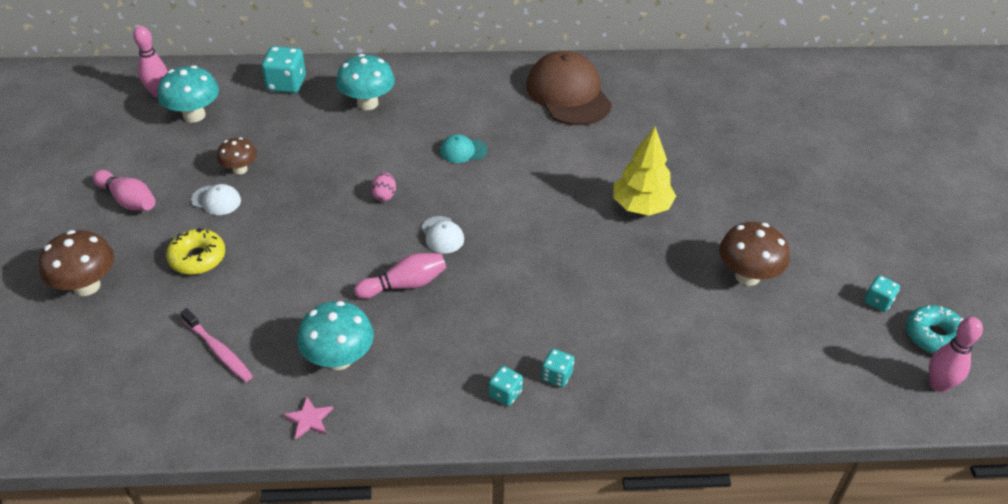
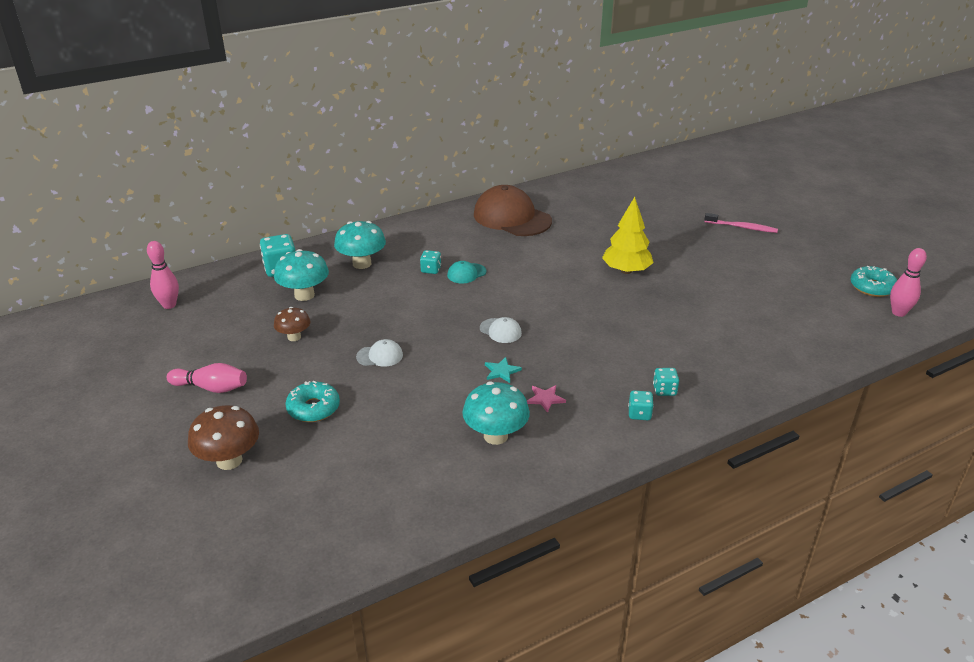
camera: 25 degrees left, 10 degrees down
(194, 115) = (217, 311): turquoise mushroom -> turquoise mushroom (304, 295)
(197, 258) = (313, 408): yellow donut -> turquoise donut
(216, 200) = (293, 364): white cap -> white cap (380, 356)
(218, 350) = (391, 465): pink toothbrush -> pink toothbrush (742, 227)
(309, 419) = (509, 484): pink star -> pink star (545, 399)
(384, 196) = (432, 319): pink egg -> none
(404, 285) = (501, 371): pink bowling pin -> turquoise star
(747, 276) = (732, 290): brown mushroom -> none
(878, 301) = (823, 279): turquoise dice -> turquoise dice (431, 270)

